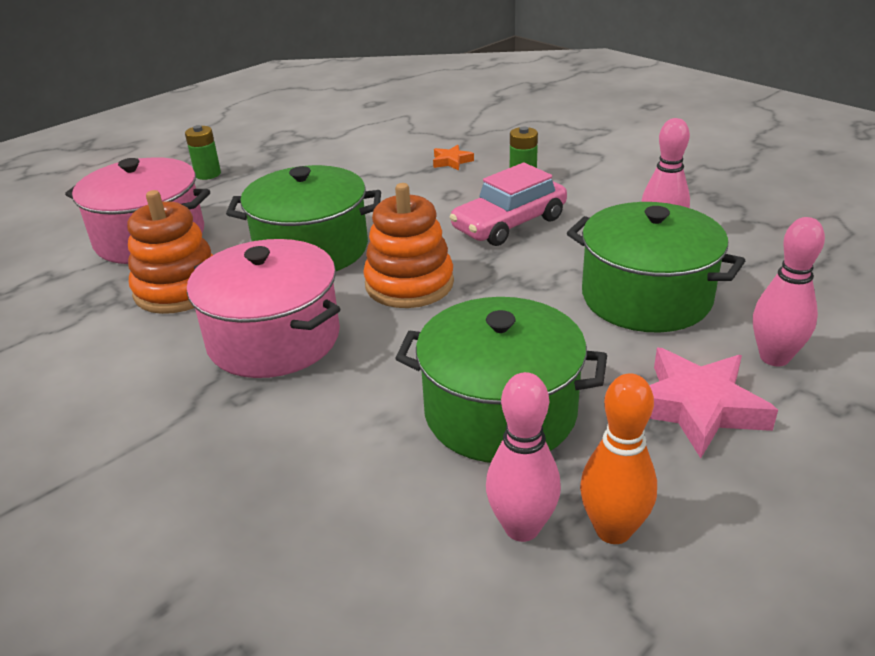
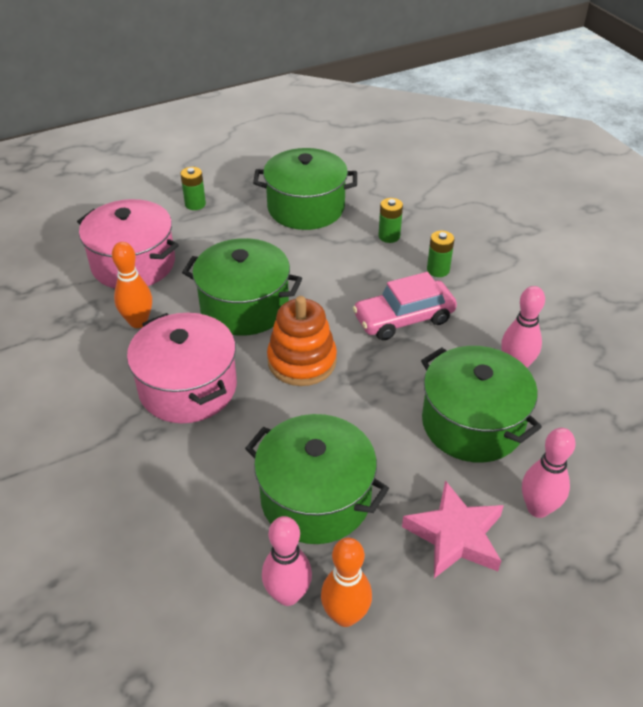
camera: 15 degrees right, 10 degrees up
(178, 289) = (138, 322): orange stacking toy -> orange bowling pin
(343, 155) = (306, 208): none -> green pot
(451, 161) = (389, 236): orange star -> green battery

